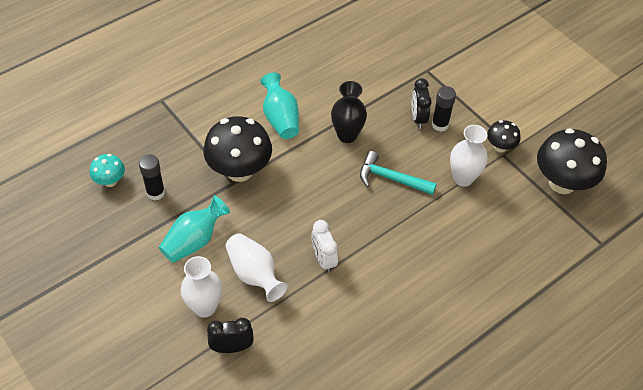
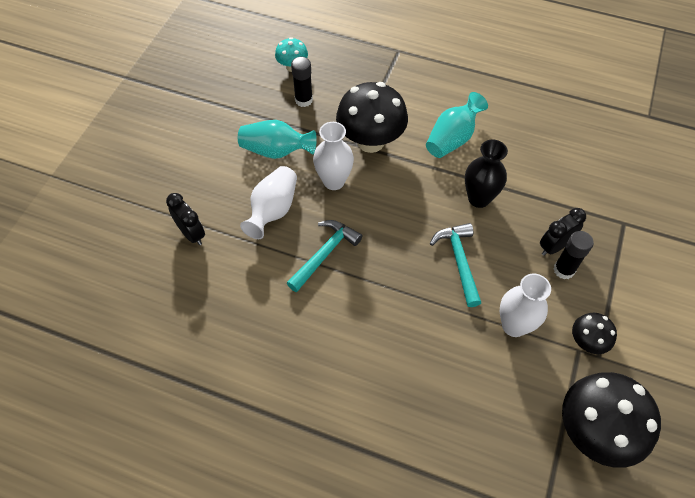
camera: 60 degrees right, 5 degrees up
(205, 307) = (218, 194): white vase -> white vase (334, 181)
(323, 259) = (325, 254): white clock -> turquoise hammer

